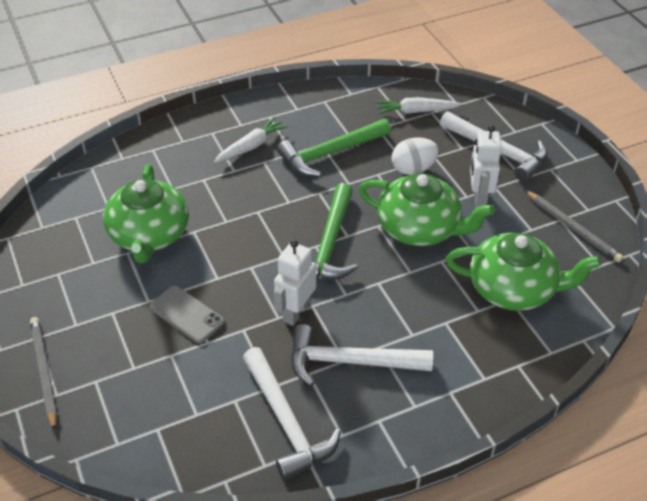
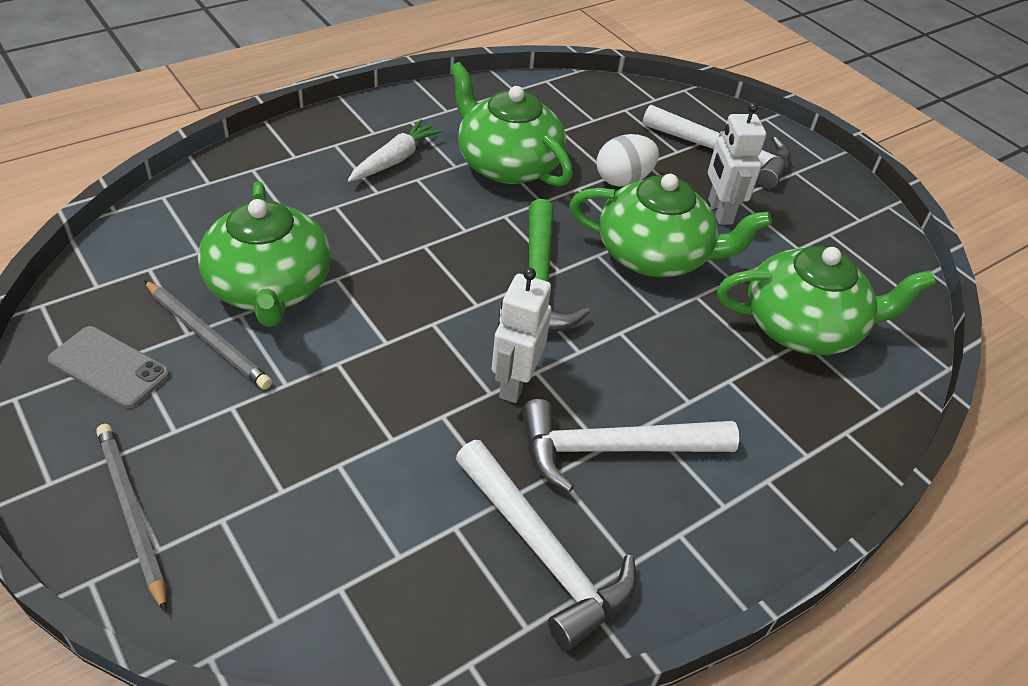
camera: 15 degrees left, 0 degrees up
(186, 314) = (350, 400): grey phone -> grey phone (109, 367)
(330, 153) = (507, 164): green hammer -> green teapot
(416, 111) = (605, 109): white carrot -> none
(573, 228) = (850, 243): grey pencil -> grey pencil (207, 337)

